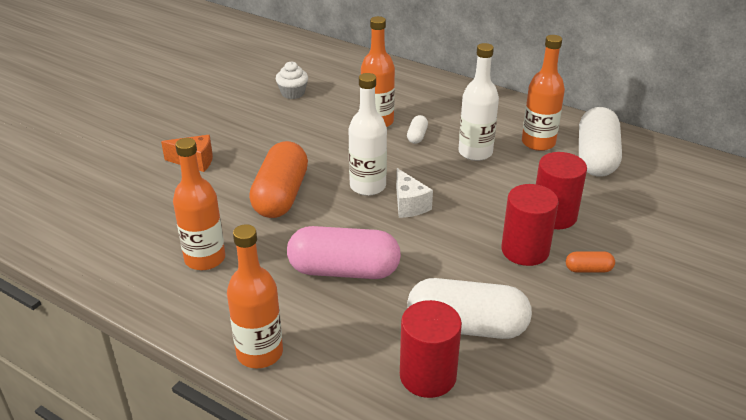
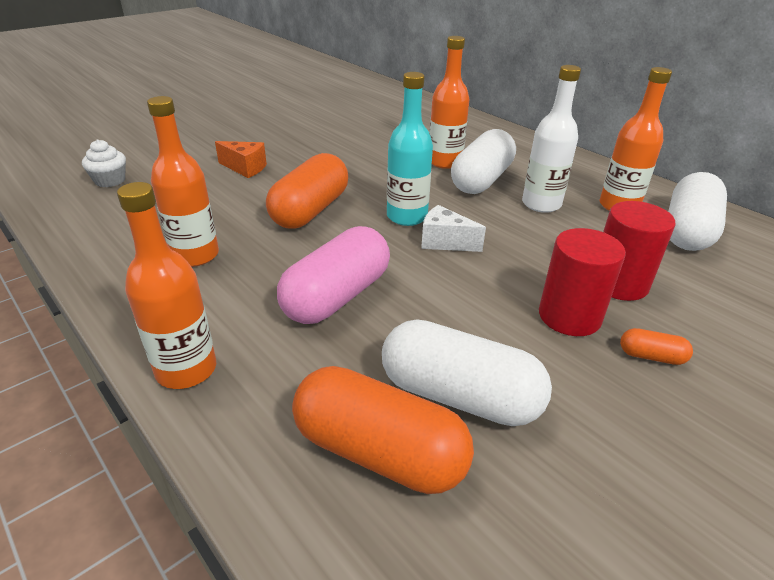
camera: 15 degrees right, 0 degrees up
(293, 93) = (372, 128): white cupcake -> white cupcake (110, 181)
(344, 271) = (337, 296): pink capsule -> pink capsule turned 75 degrees counterclockwise
(368, 186) = (407, 217): white bottle -> turquoise bottle
(409, 205) = (444, 242): white cheese -> white cheese turned 120 degrees clockwise
(417, 136) = (481, 180): white capsule -> white capsule, size x2.31
(428, 376) = (379, 452): red cylinder -> orange capsule

